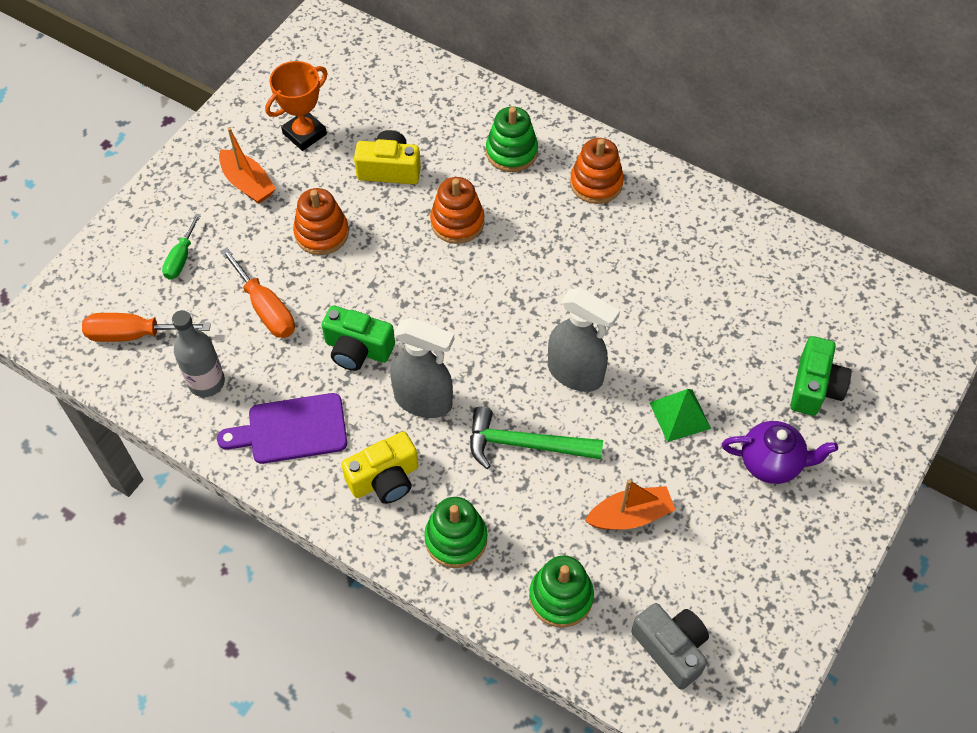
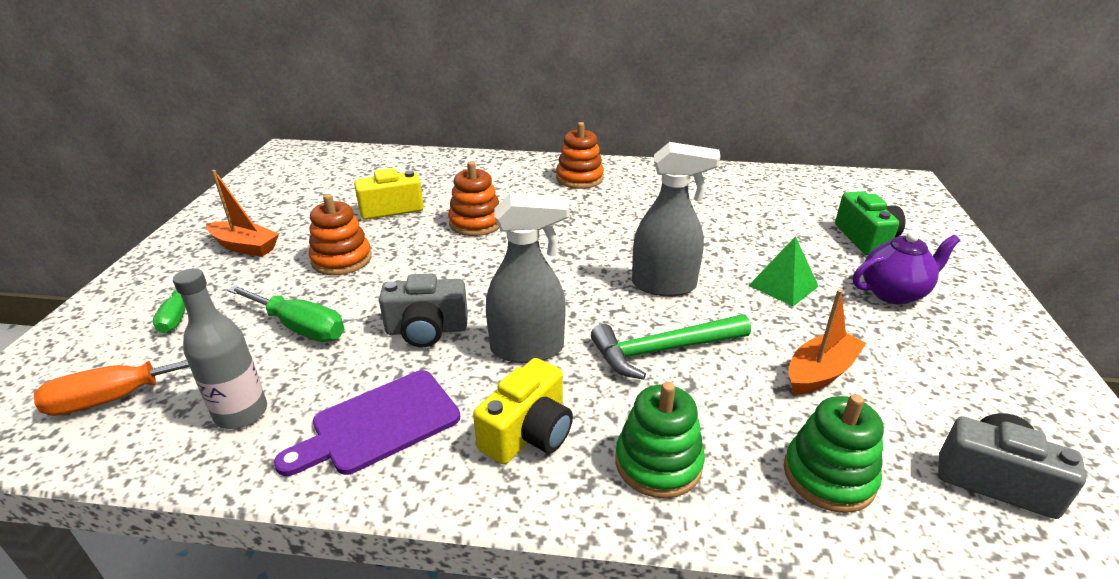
camera: 25 degrees left, 25 degrees down
(266, 309) = (300, 327): orange screwdriver -> green screwdriver
(304, 134) = (295, 206): orange trophy -> none
(357, 349) = (426, 330): green camera -> grey camera
(511, 152) = (496, 178): green stacking toy -> none

